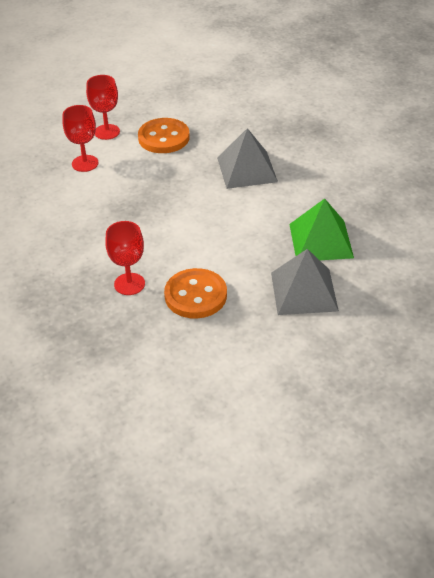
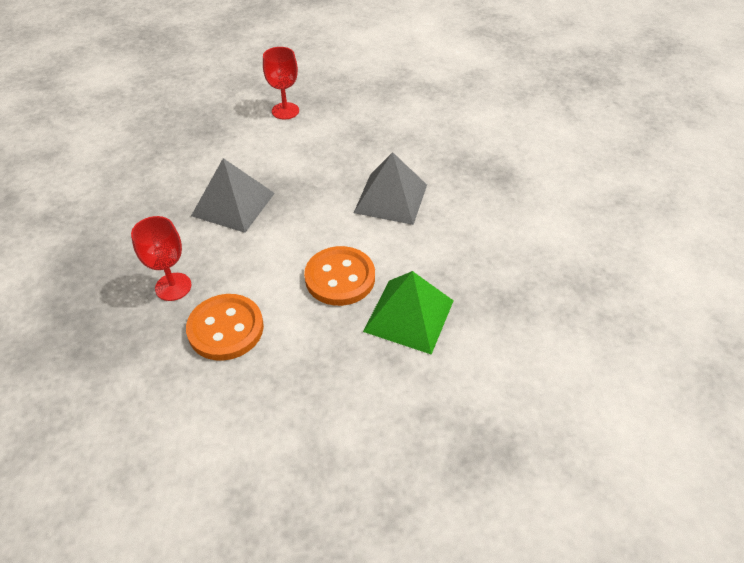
camera: 25 degrees right, 5 degrees up
(85, 163) = (239, 137): red goblet -> none
(164, 138) = (334, 134): orange button -> orange button (340, 278)
(304, 291) = (343, 374): grey pyramid -> grey pyramid (233, 204)

